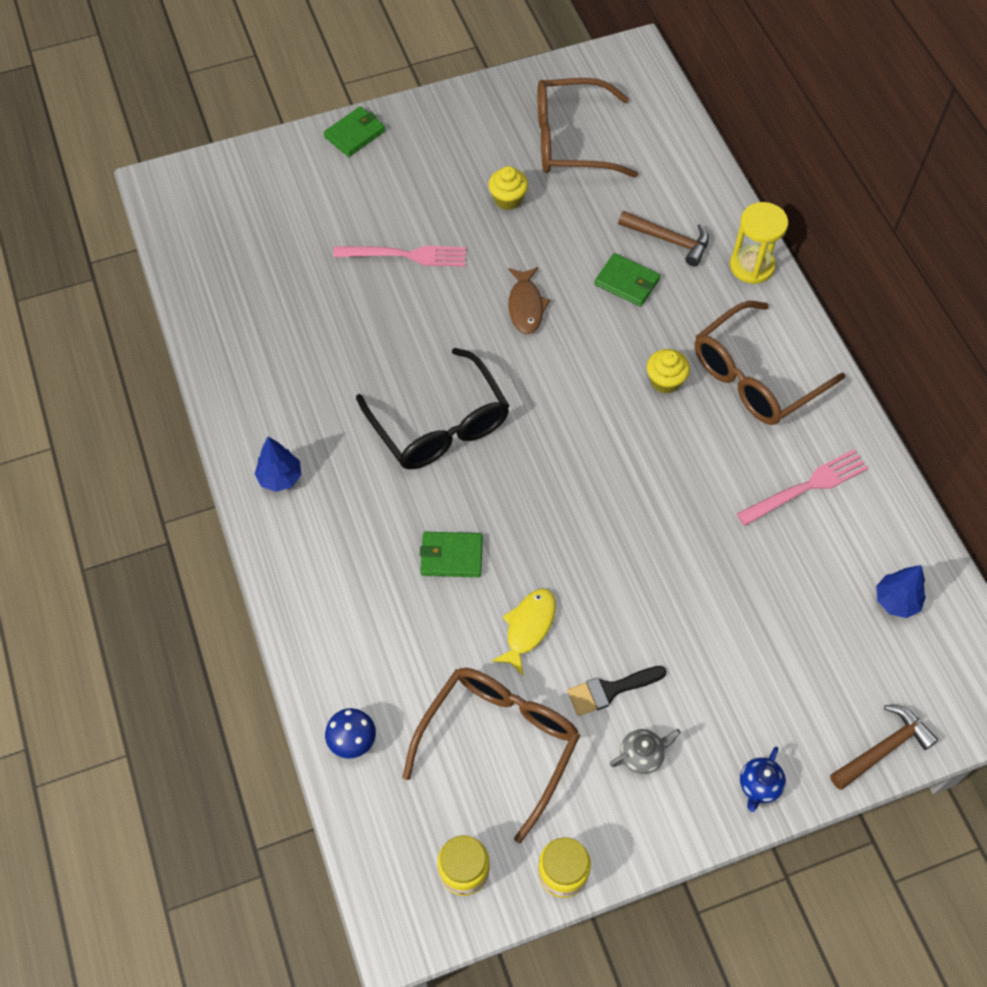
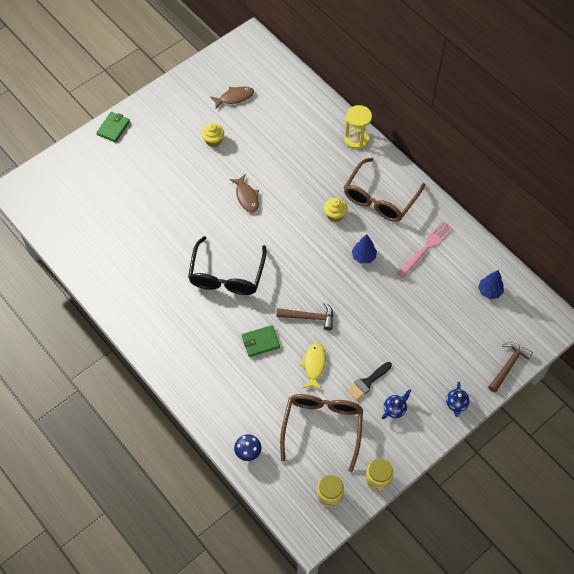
camera: 20 degrees left, 0 degrees up
(280, 478) = (153, 330): blue tree -> blue tree (363, 256)
(405, 255) = (170, 189): pink fork -> none
(440, 425) = (227, 275): black glasses -> black glasses turned 60 degrees clockwise
(570, 141) = (234, 97): brown glasses -> brown fish
(627, 282) = (295, 168): green wallet -> none
(642, 755) = (395, 409): grey teapot -> blue teapot
(669, 240) = (308, 138): brown hammer -> brown hammer (309, 317)

